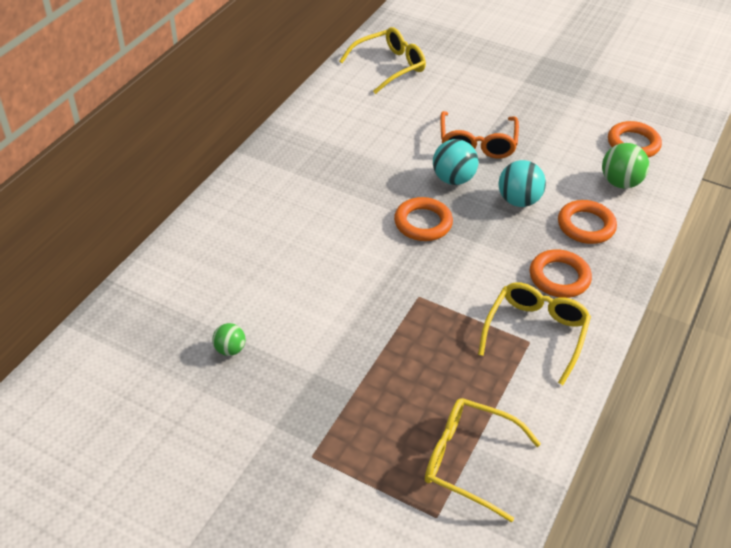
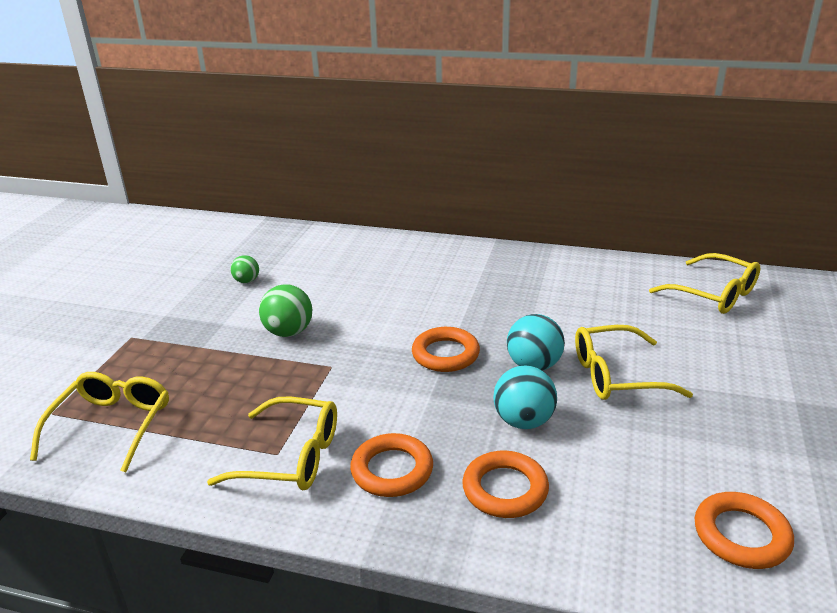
camera: 80 degrees right, 15 degrees down
(477, 143) = (616, 375): orange glasses -> yellow glasses
(620, 182) = (626, 522): green ball -> green ball (289, 332)

